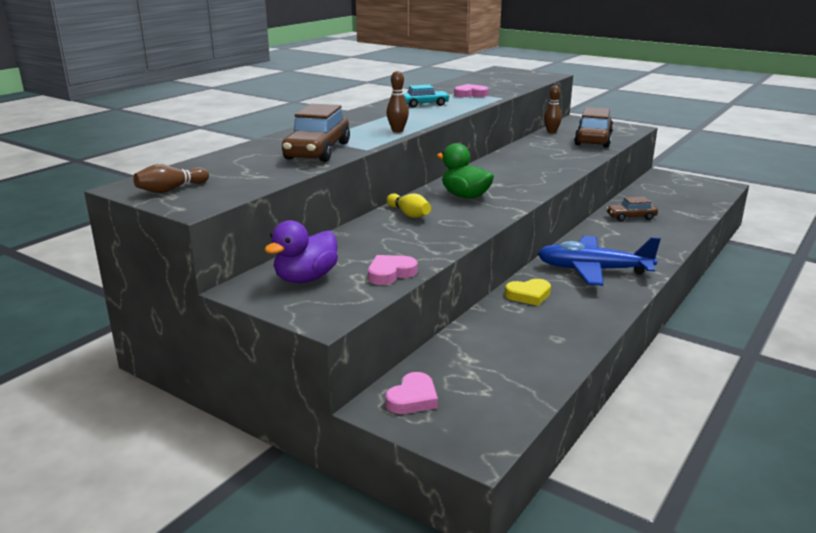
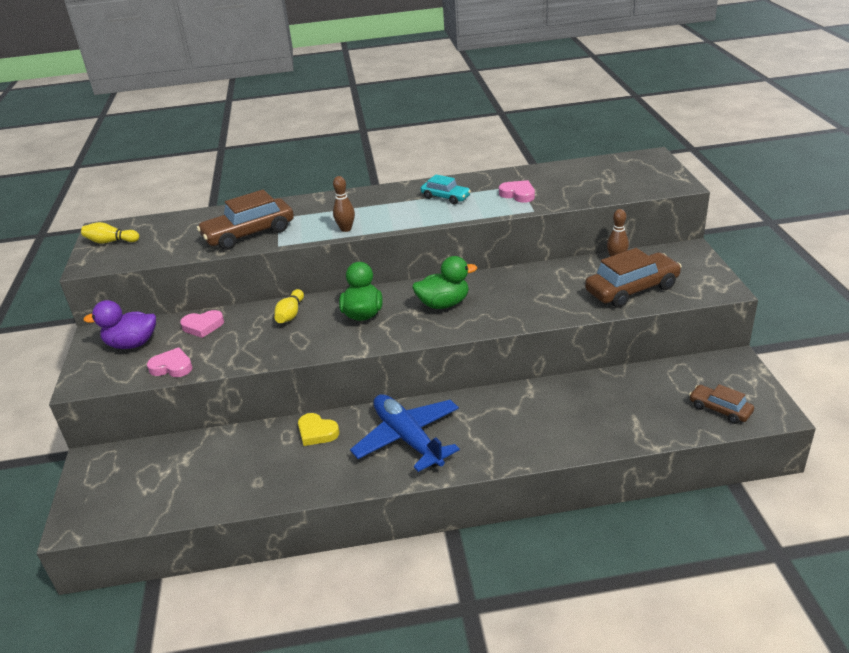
camera: 50 degrees right, 10 degrees up
(171, 189) = (111, 242): brown bowling pin -> yellow bowling pin
(412, 398) = (111, 466): pink heart -> pink heart (203, 326)
(506, 175) = (443, 304): none -> green duck
(631, 217) = (568, 400): brown car -> brown car (720, 409)

